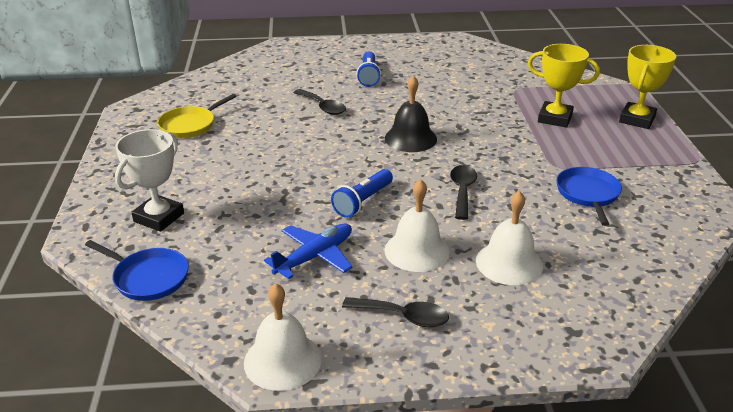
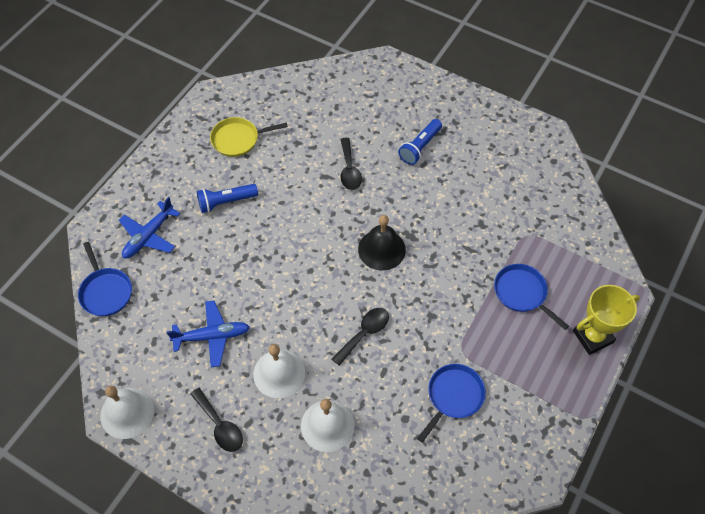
camera: 35 degrees right, 25 degrees up
(159, 217) = (149, 236): white trophy -> blue plane
(363, 201) = (286, 301): blue flashlight -> blue flashlight (226, 202)
(555, 118) = (522, 293): yellow trophy -> blue pan

